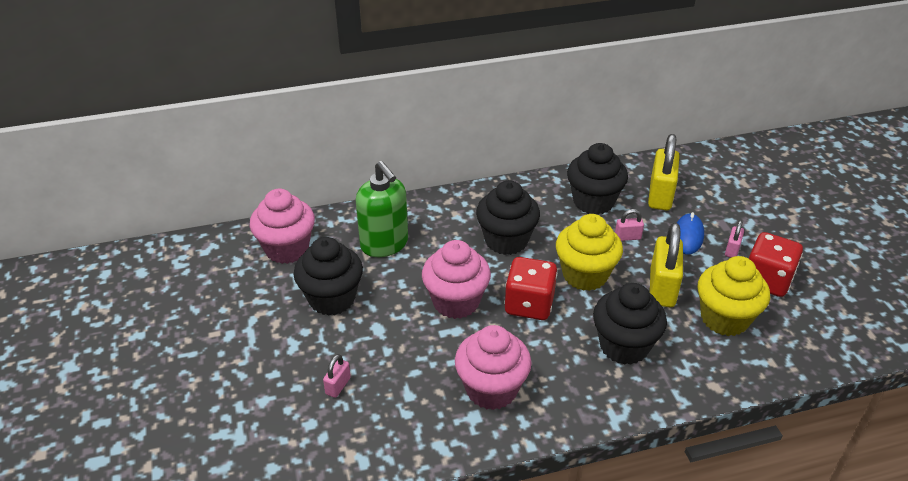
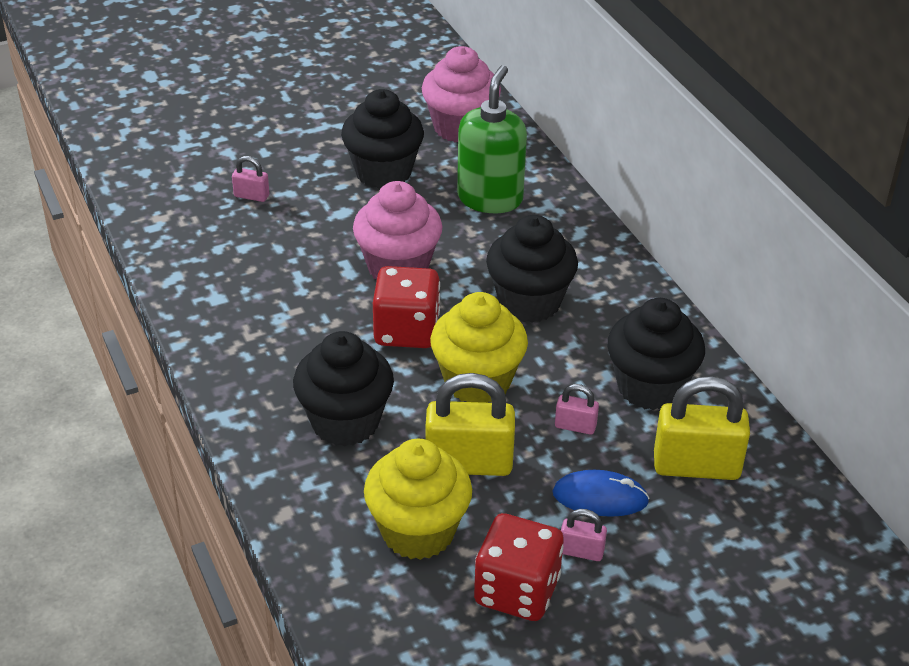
camera: 80 degrees right, 0 degrees up
(384, 244) = (490, 198): green soap dispenser -> green soap dispenser turned 150 degrees clockwise
(491, 389) = (257, 308): pink cupcake -> none
(627, 237) = (575, 426): pink padlock -> pink padlock turned 60 degrees counterclockwise

